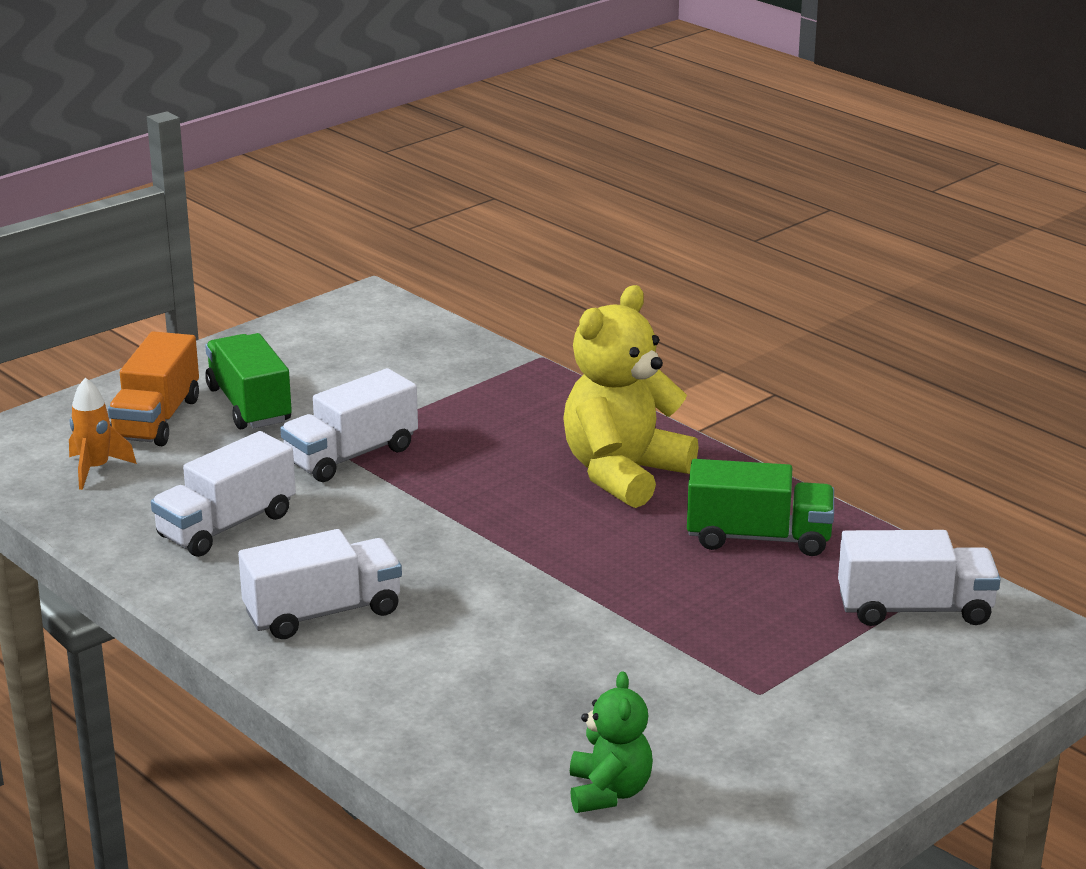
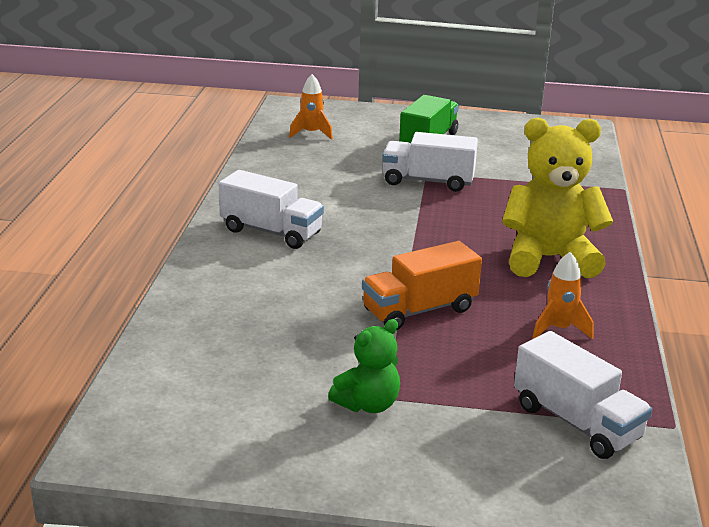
camera: 50 degrees right, 0 degrees up
(157, 419) = (377, 128): orange truck -> orange truck (419, 310)
(227, 525) = (312, 179): white truck -> none
(609, 792) = (210, 383): green teddy bear -> green teddy bear (368, 404)
(758, 538) = (559, 329): green truck -> orange rocket

